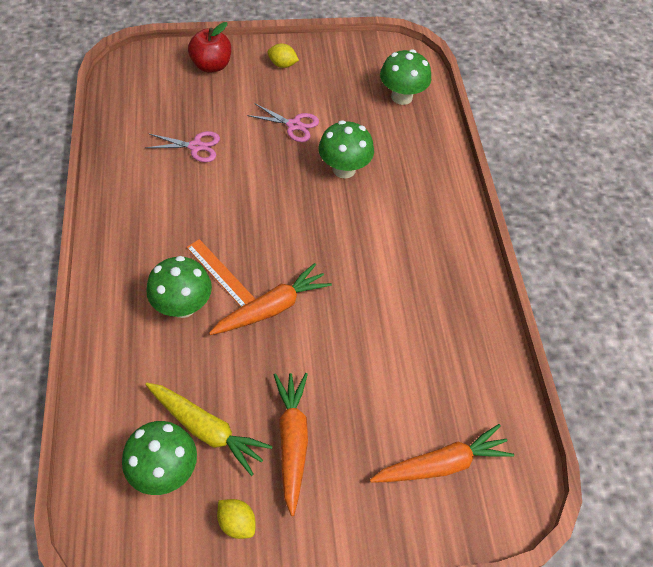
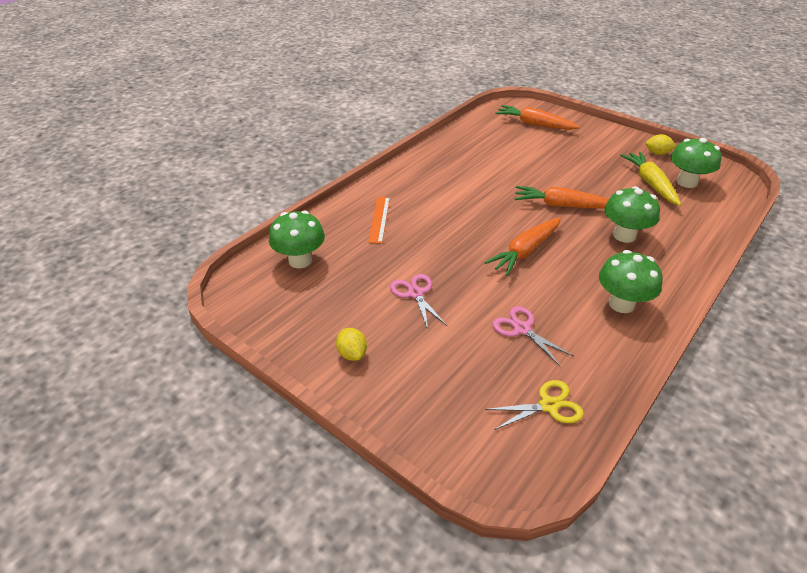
camera: 130 degrees left, 15 degrees down
(138, 108) = (548, 406): none -> yellow scissors
(211, 65) = (423, 403): red apple -> none
(220, 273) = (581, 237): orange ruler -> orange ruler (379, 219)
(237, 523) = (657, 153): yellow lemon -> yellow lemon turned 75 degrees counterclockwise
(292, 441) = (603, 160): orange carrot -> orange carrot (525, 251)
(344, 169) = (419, 243): green mushroom -> green mushroom (621, 304)

